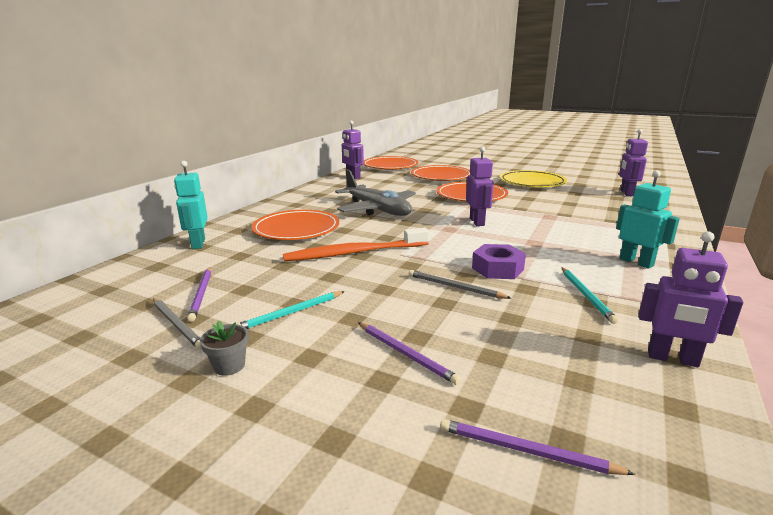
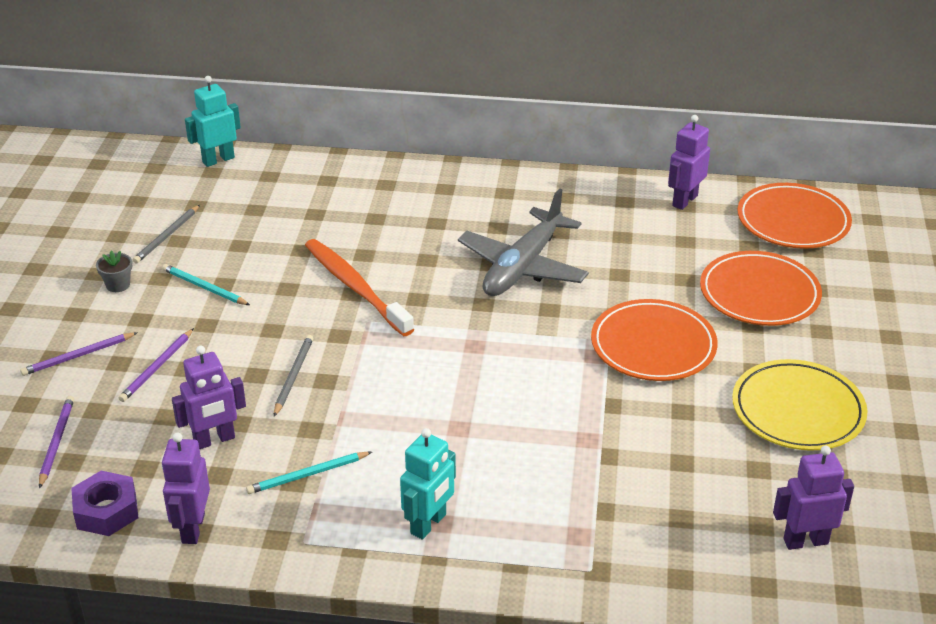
camera: 70 degrees right, 15 degrees up
(198, 244) = (333, 175): turquoise robot -> turquoise robot (218, 160)
(201, 294) = (220, 226): purple pencil -> purple pencil (78, 356)
(296, 229) = (409, 224): orange plate -> none
(477, 222) = (519, 367): purple robot -> purple robot (214, 440)
(497, 269) = (355, 403): purple nut -> purple nut (106, 511)

